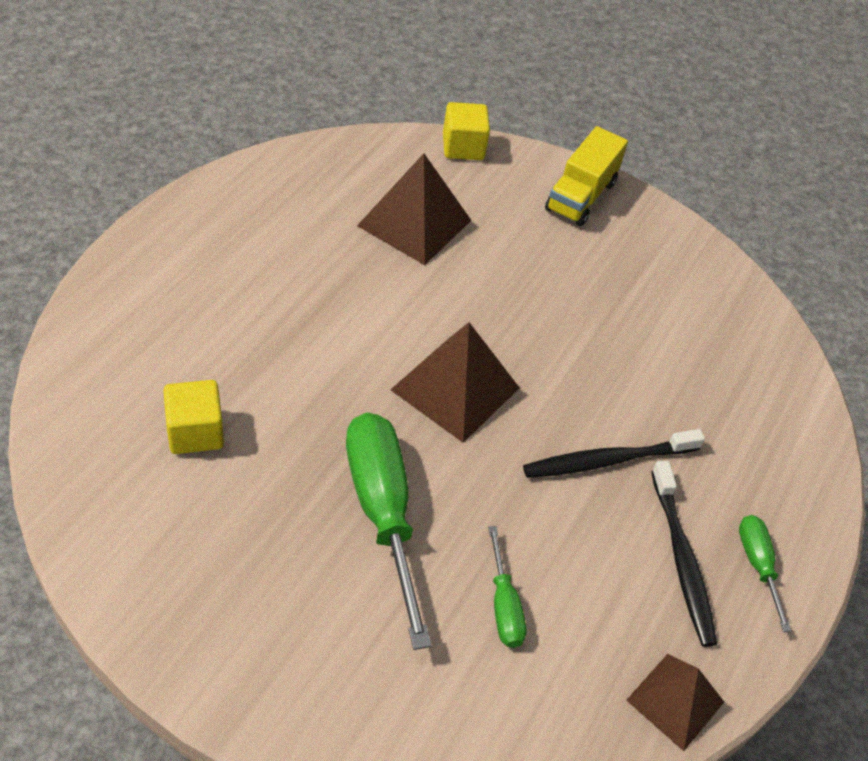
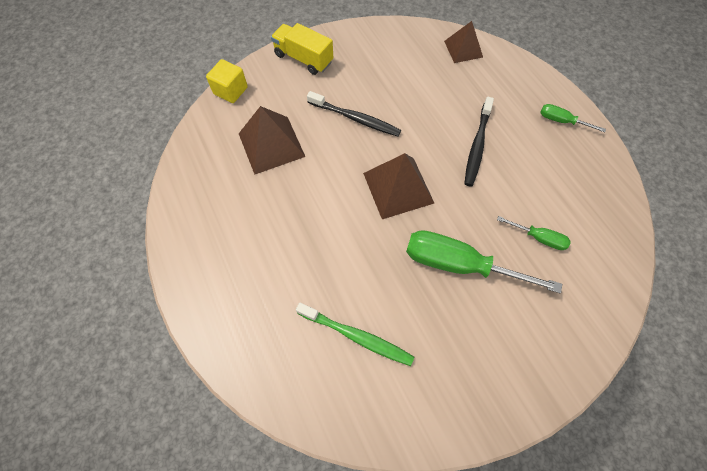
camera: 50 degrees left, 15 degrees up
(195, 432) = (357, 336): yellow cube -> green toothbrush
(581, 196) = (303, 58): yellow truck -> yellow truck turned 150 degrees clockwise
(675, 701) = (616, 195): brown pyramid -> brown pyramid (463, 49)
(682, 560) = (546, 149): black toothbrush -> black toothbrush (355, 118)

